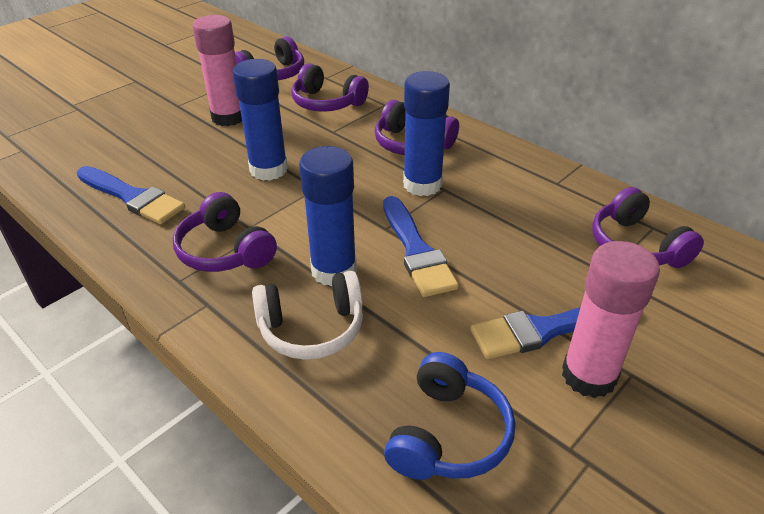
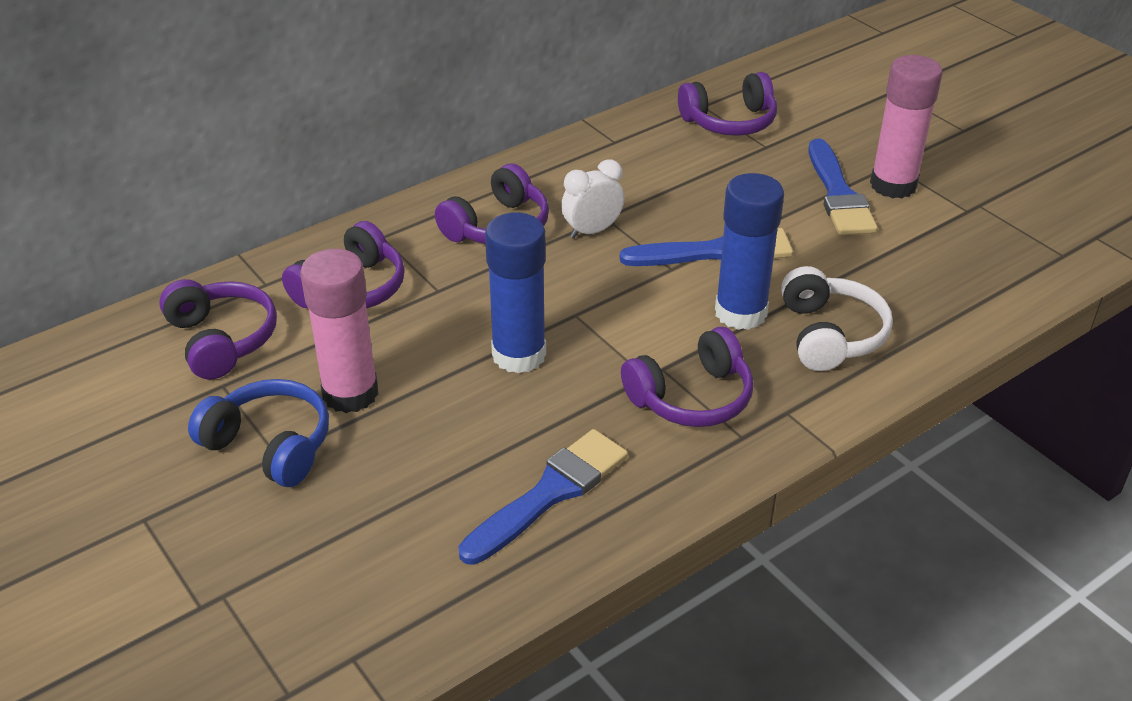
camera: 80 degrees left, 0 degrees up
(422, 184) = (592, 231): blue glue stick -> white clock
(448, 434) = (958, 267): blue headphones -> blue headphones (270, 445)

